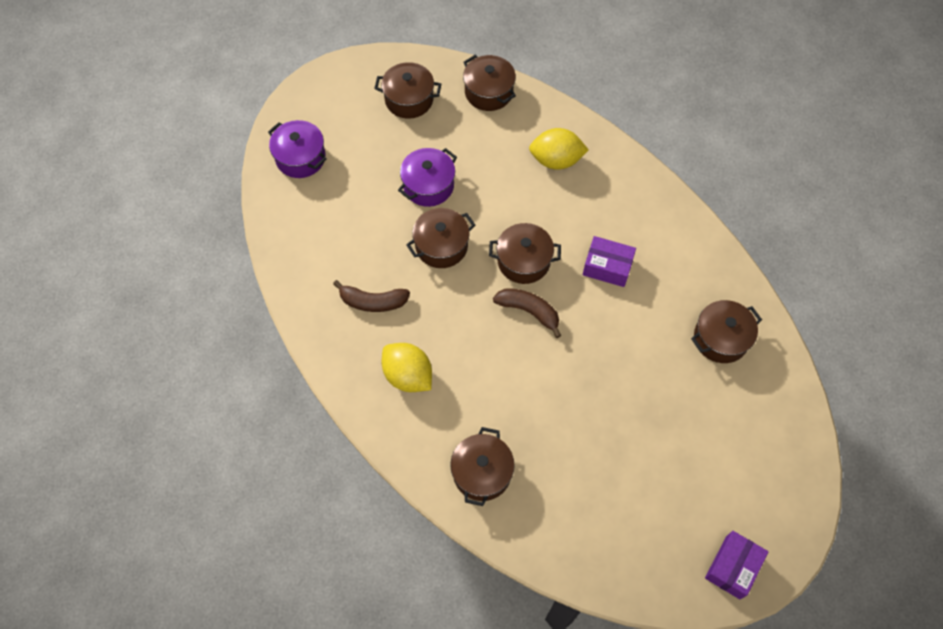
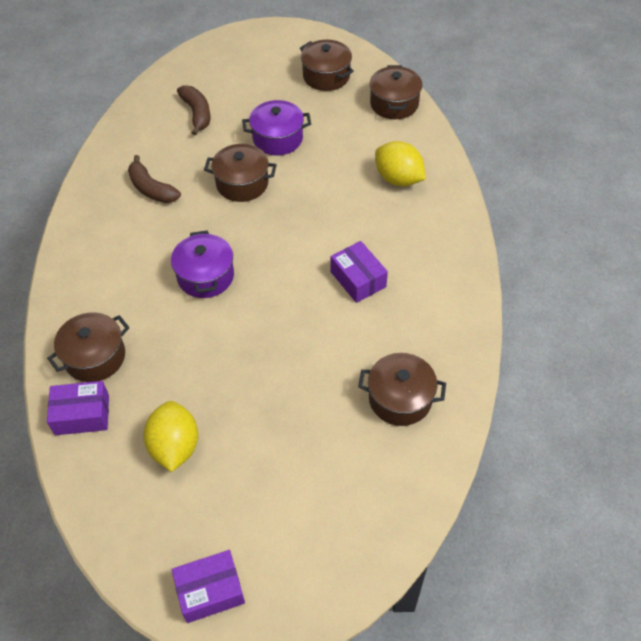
camera: 40 degrees right, 10 degrees down
(300, 158) = (207, 70): purple pot -> purple pot (205, 276)
(408, 375) = (120, 253): yellow lemon -> yellow lemon (175, 447)
(520, 522) = (82, 414): none -> purple box
(523, 261) = (293, 232): brown pot -> none
(529, 311) = (258, 270): brown banana -> brown banana (197, 114)

